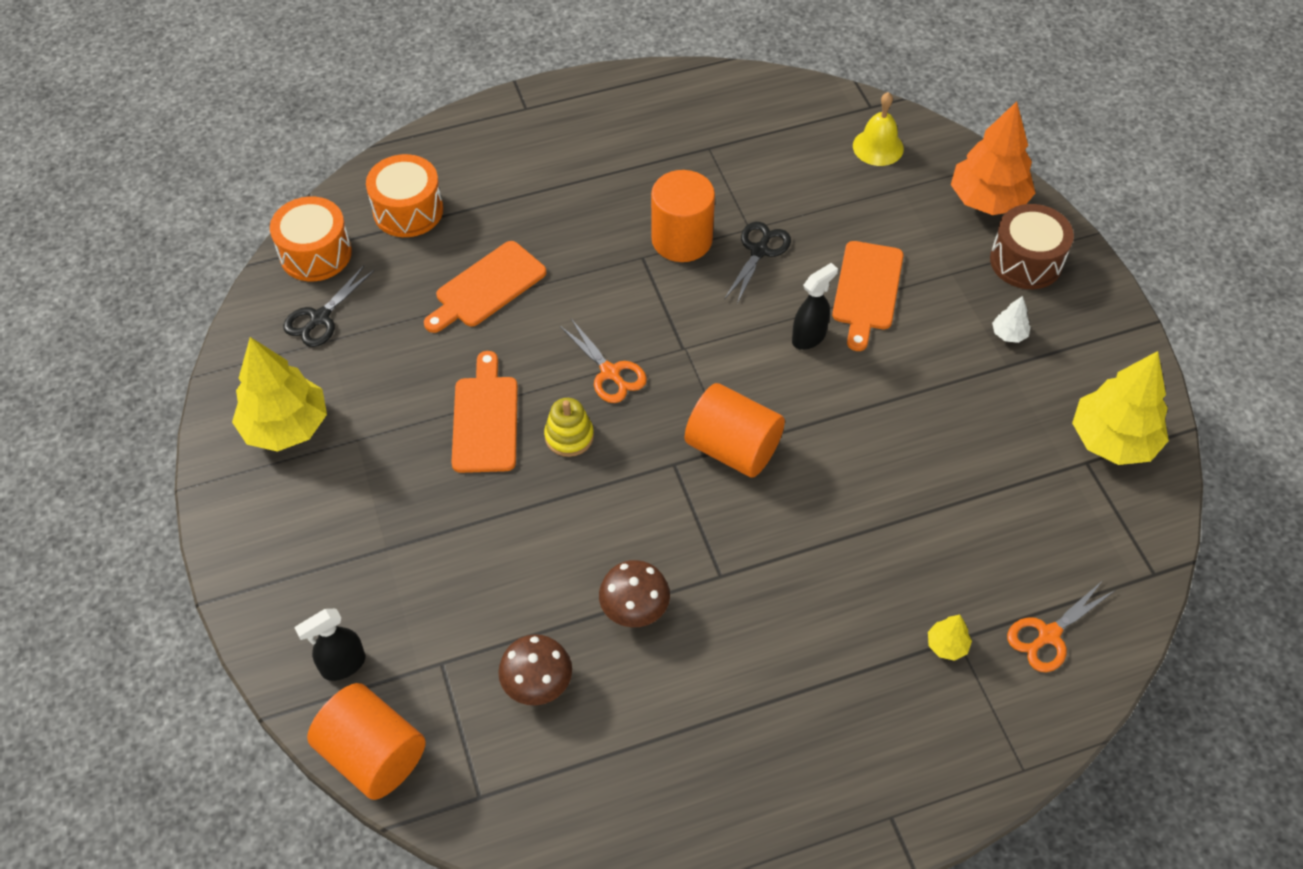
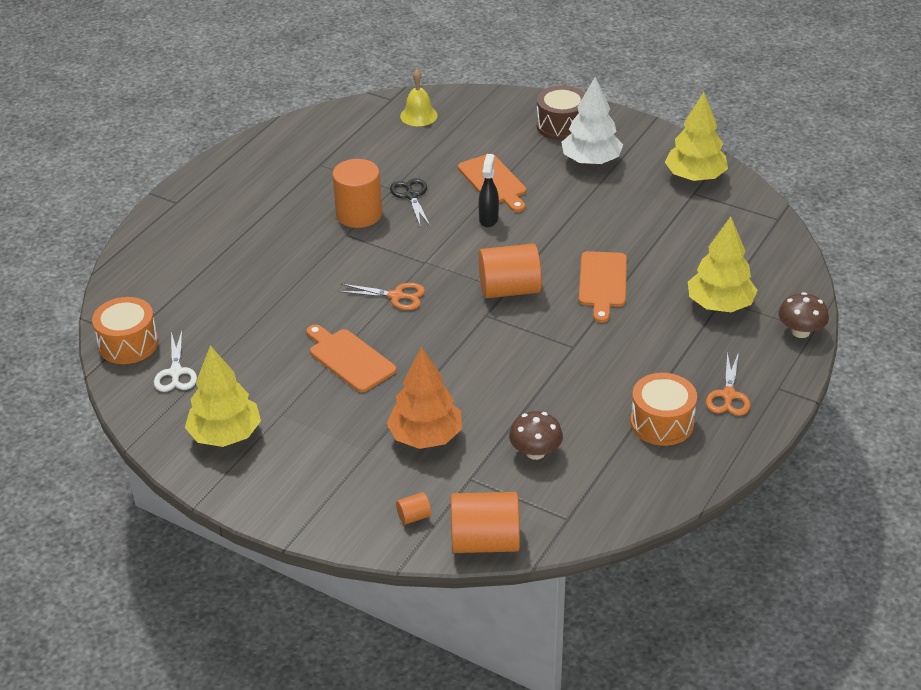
camera: 40 degrees left, 15 degrees down
(320, 318) = (176, 372): black scissors -> white scissors
(343, 665) = (414, 516): black spray bottle -> orange cylinder
(408, 210) = (164, 290): orange drum -> orange drum (662, 423)
(487, 287) = (267, 299): orange cutting board -> orange cutting board (602, 283)
(569, 436) = (410, 337): yellow stacking toy -> none
(634, 608) = (546, 388): brown mushroom -> brown mushroom (800, 332)
(947, 645) = (720, 305): yellow tree -> yellow tree, size x2.33
(988, 200) = (508, 109): orange tree -> orange tree (425, 437)
(1009, 334) = (591, 161): white tree -> white tree, size x2.33
(1048, 635) = (761, 272): orange scissors -> orange scissors (728, 395)

